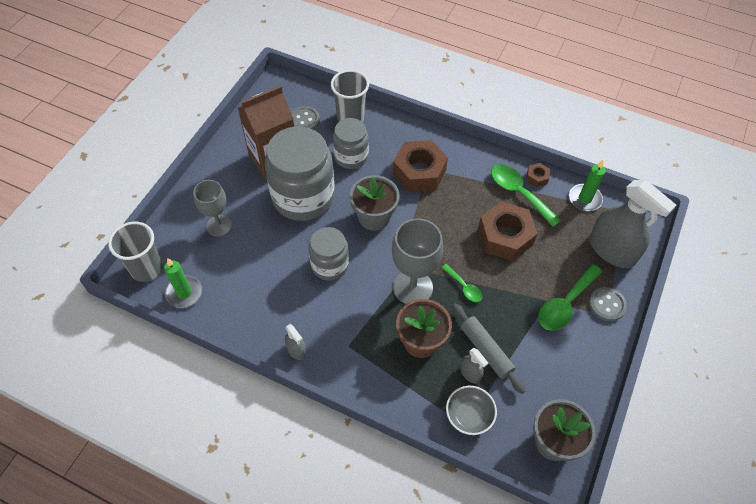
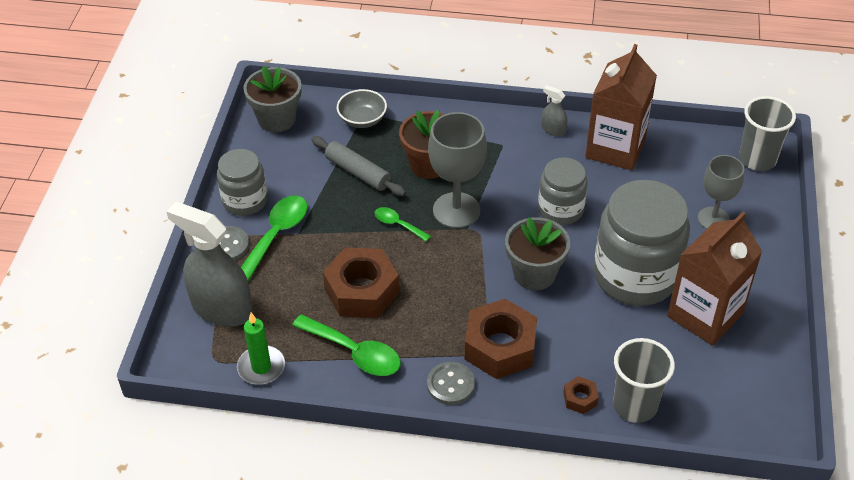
camera: 165 degrees right, 10 degrees down
(184, 293) = (700, 148): green candle -> none
(254, 313) = (615, 148): none -> brown carton
(304, 120) = (699, 383): grey button -> grey button (450, 384)
(351, 156) = (603, 345): grey jar -> grey jar (245, 201)
(470, 373) = (369, 151): grey spray bottle -> none
(537, 177) = (333, 382): brown nut -> brown nut (580, 399)

